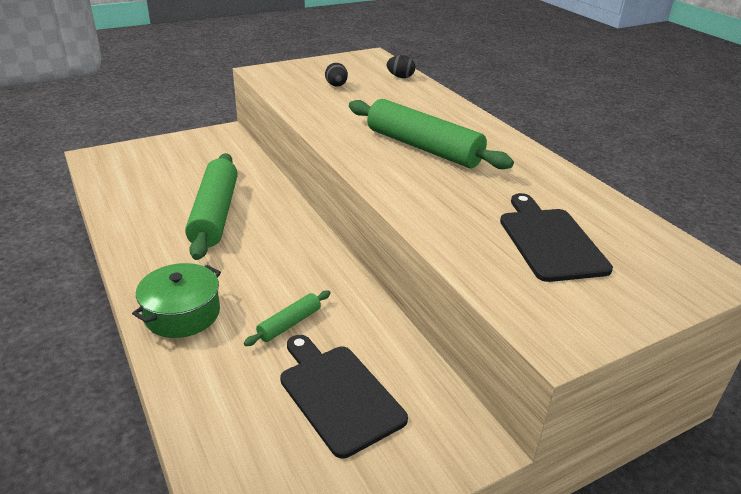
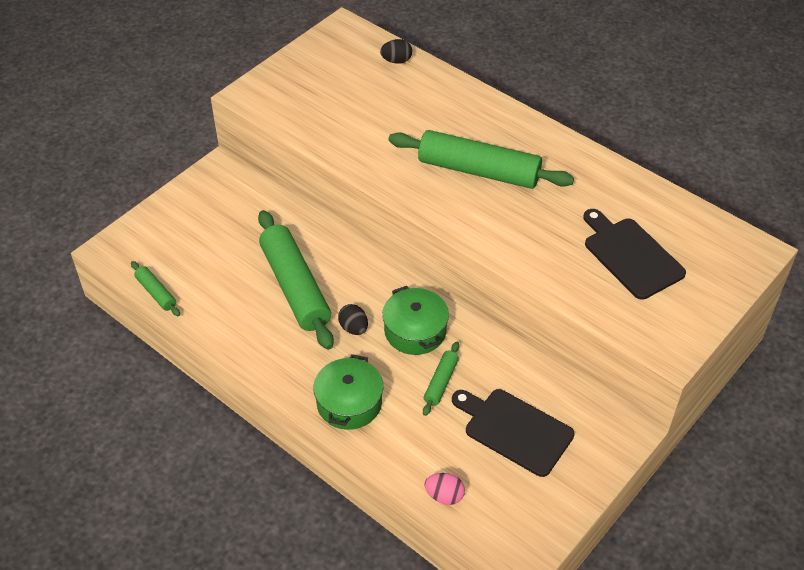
camera: 20 degrees left, 15 degrees up
(98, 189) = (156, 293): none -> green rolling pin
(206, 437) = (444, 496): none -> pink egg
(297, 274) = (415, 331): none -> green pot
(336, 86) = (341, 97): black egg -> black egg (353, 328)

